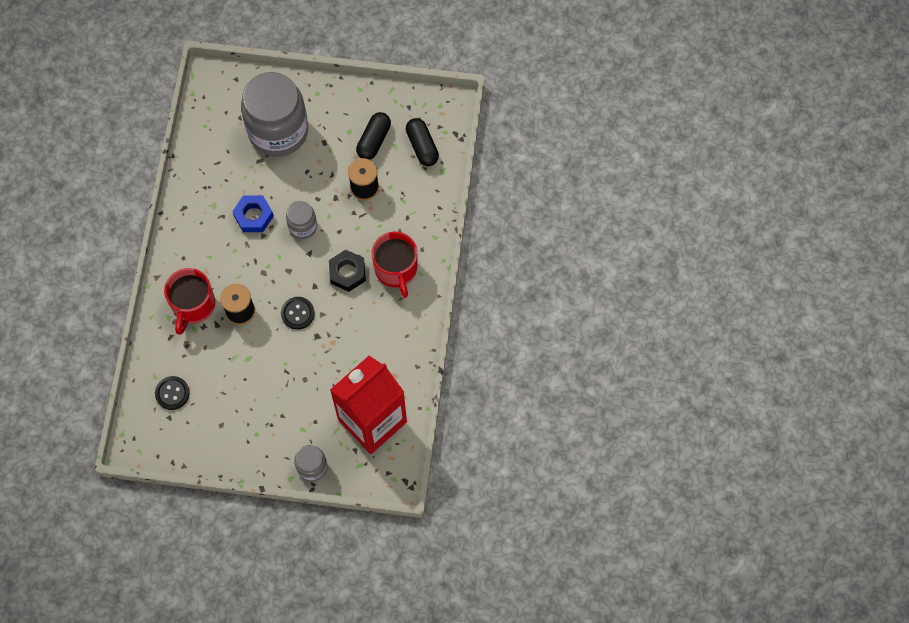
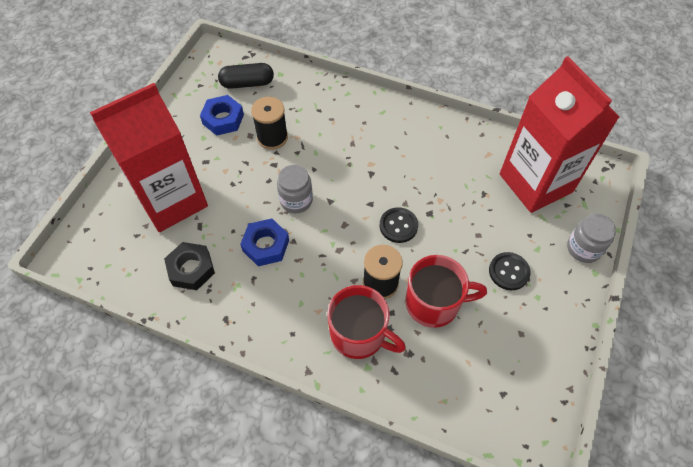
camera: 75 degrees left, 10 degrees down
(172, 393) = (471, 383): black button -> black button (508, 272)
(278, 131) = (172, 200): grey jar -> red carton
(347, 272) = (363, 171): black nut -> black nut (191, 269)
(374, 140) = (223, 119): black capsule -> blue nut
(396, 269) = (373, 130): red mug -> red mug (434, 303)

